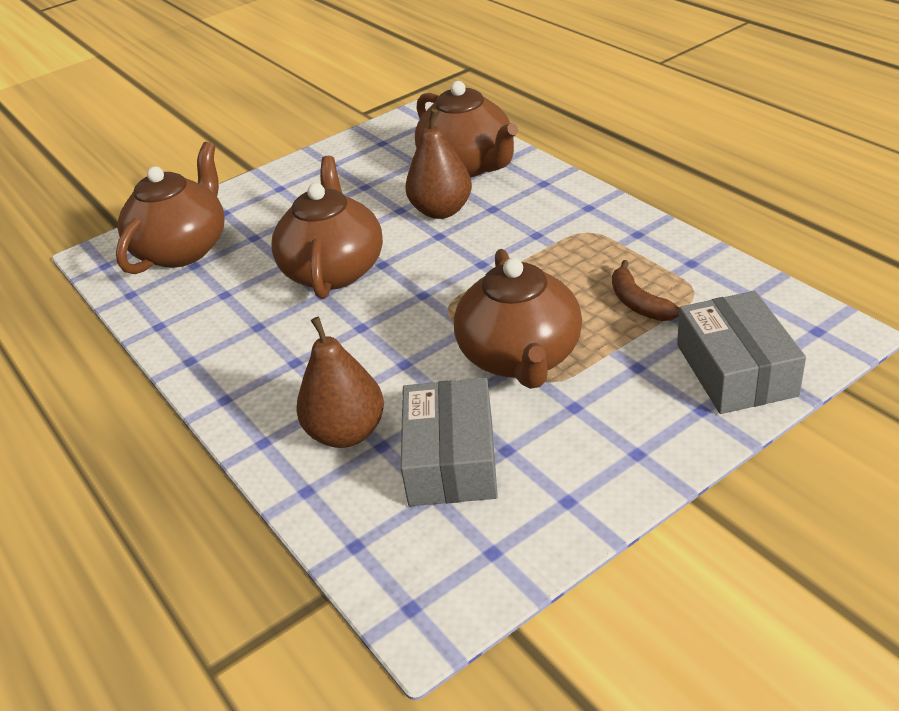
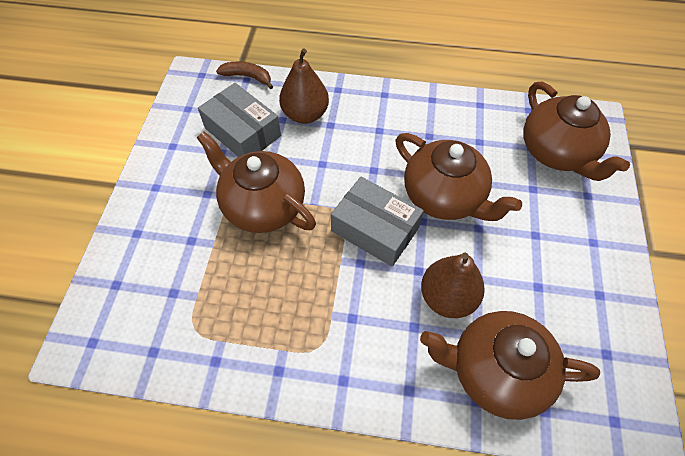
camera: 130 degrees right, 20 degrees up
(638, 303) = (225, 293): brown banana -> brown banana (247, 77)
(736, 370) = (130, 273): grey box -> grey box (375, 229)

